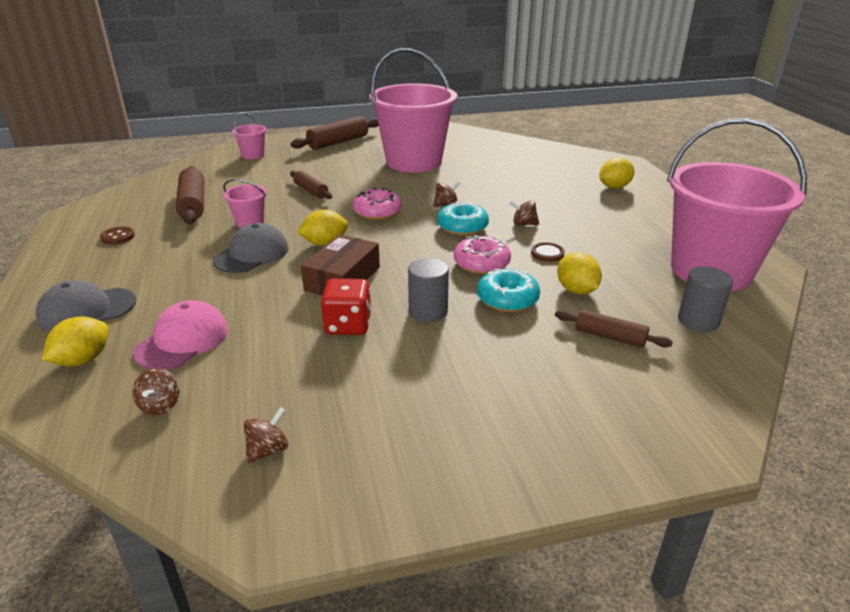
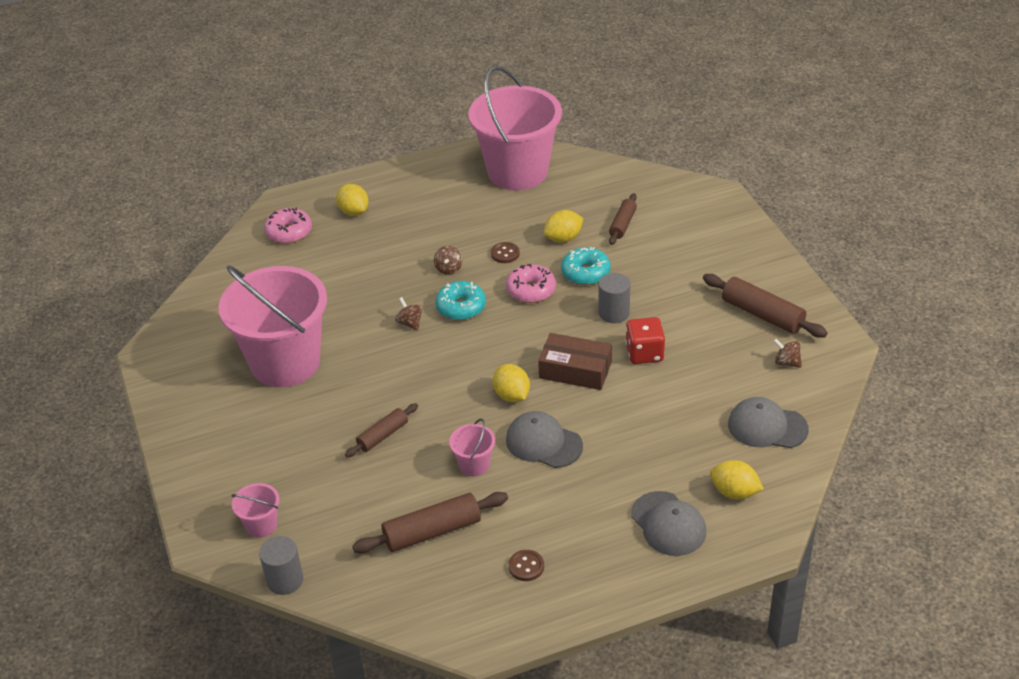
camera: 95 degrees left, 10 degrees up
(160, 405) = (767, 427): brown spinning top -> grey cap
(182, 340) = (692, 442): pink cap -> none
(338, 142) = (209, 447): brown rolling pin -> brown rolling pin (762, 314)
(377, 212) = (434, 370): pink donut -> pink donut (289, 232)
(698, 321) = (591, 185): grey cylinder -> grey cylinder (285, 580)

